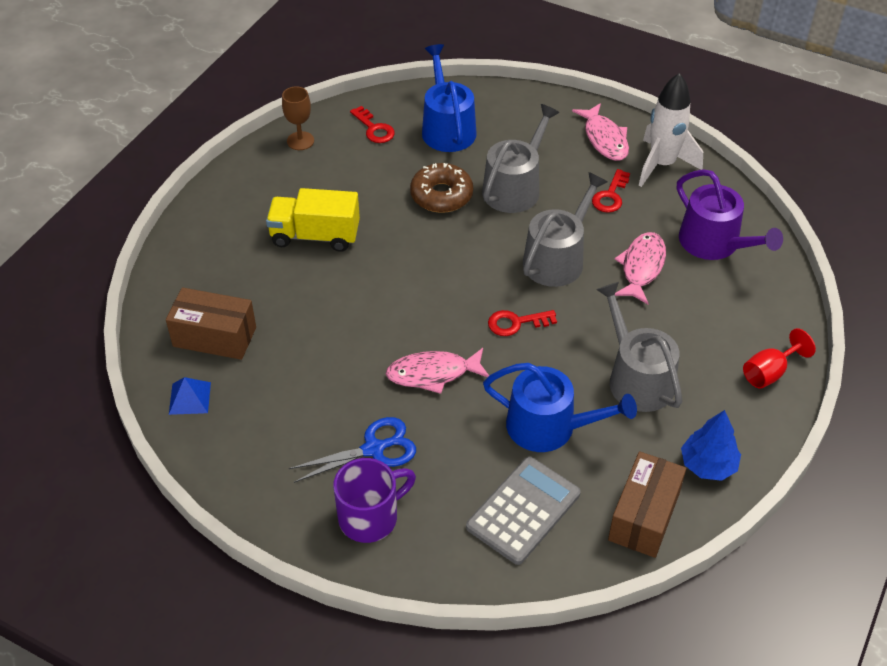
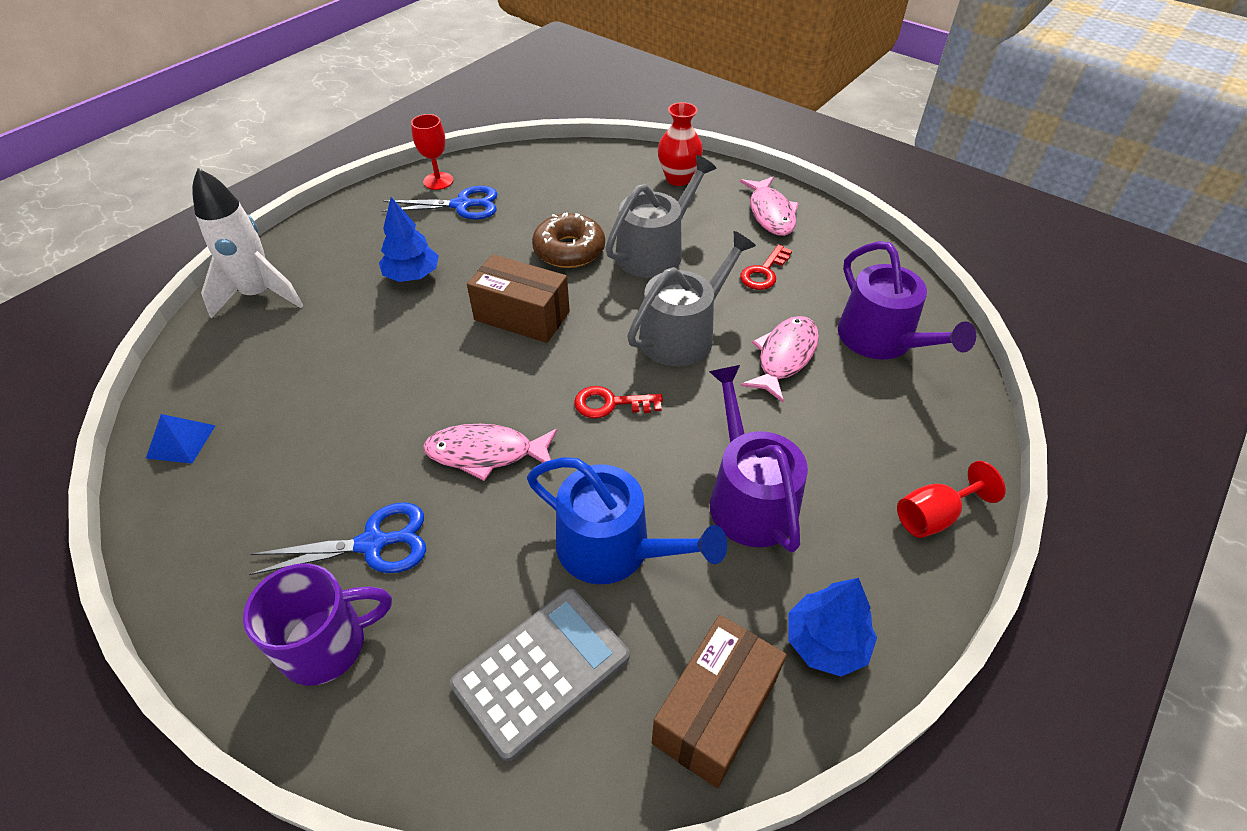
camera: 10 degrees right, 0 degrees up
(214, 337) = (247, 372): brown box -> brown box (522, 316)
(300, 141) = (438, 181): brown goblet -> red goblet
(315, 236) = (412, 275): yellow truck -> blue tree
(331, 163) = (462, 205): none -> blue scissors
(374, 129) = (520, 178): red key -> none
(447, 128) = (598, 185): blue watering can -> none
(516, 113) = (678, 179): none -> red vase
(636, 378) = (748, 497): grey watering can -> purple watering can
(662, 165) = (832, 246): white rocket -> white rocket (259, 295)

